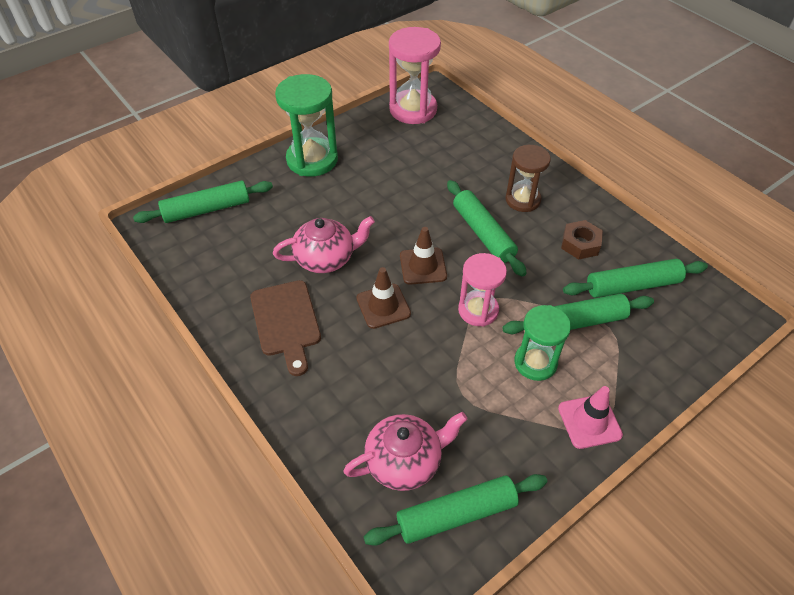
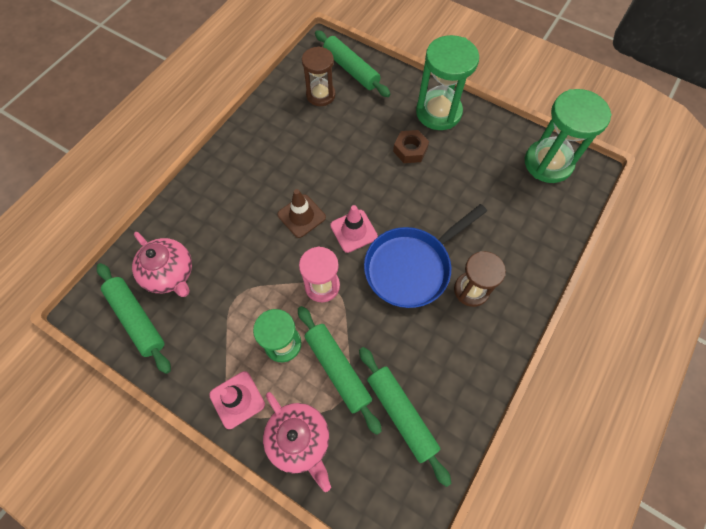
camera: 70 degrees right, 15 degrees up
(225, 246) = (320, 95): none -> brown hourglass
(286, 322) = (265, 159): brown cutting board -> none
(326, 258) = (334, 161): pink teapot -> pink teapot (300, 440)
(413, 110) = (548, 163): pink hourglass -> green hourglass
(423, 266) = (353, 231): brown traffic cone -> pink traffic cone
(483, 233) = (411, 267): green rolling pin -> blue pan
(580, 244) = (435, 355): brown nut -> brown nut (410, 150)

